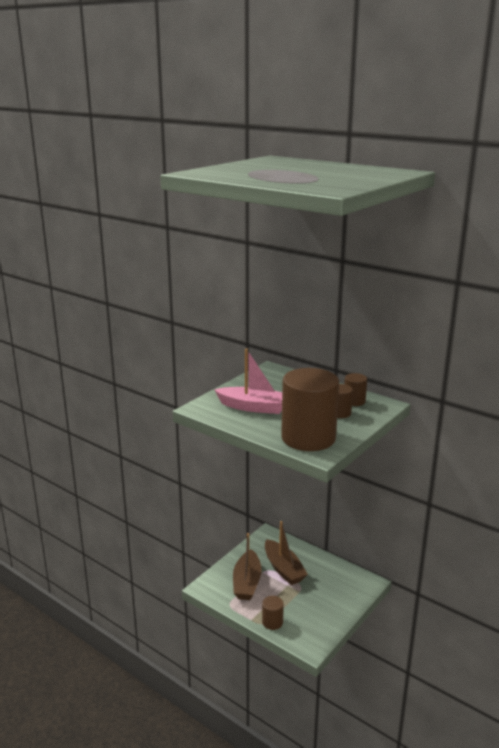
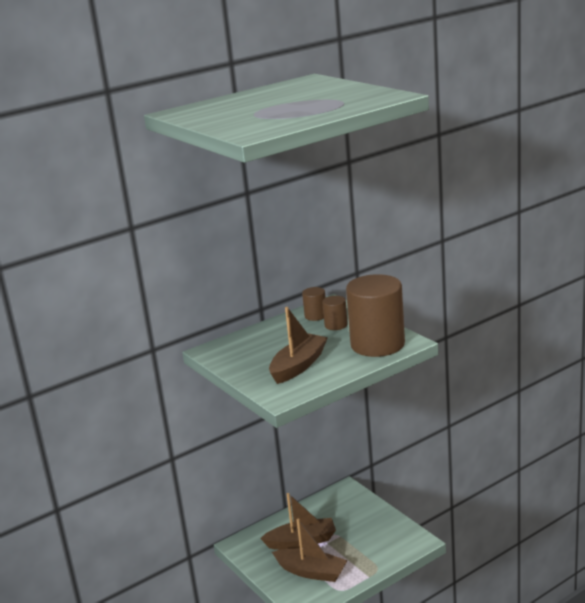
camera: 70 degrees left, 0 degrees up
(254, 407) = (298, 366): pink boat -> brown boat
(272, 622) = (378, 561): brown cylinder -> none

